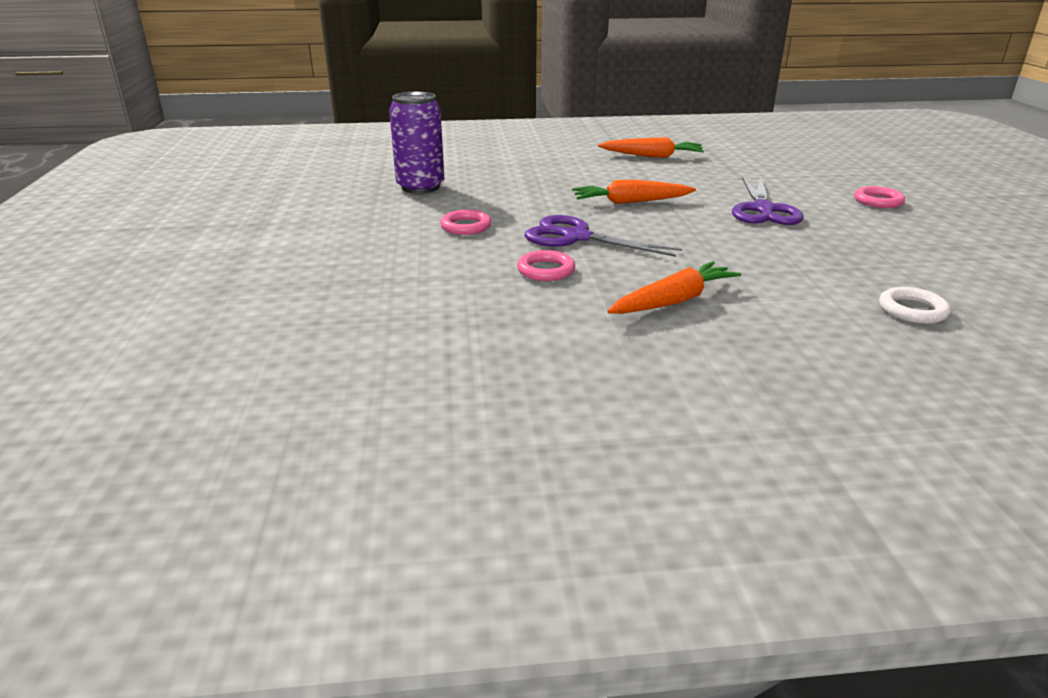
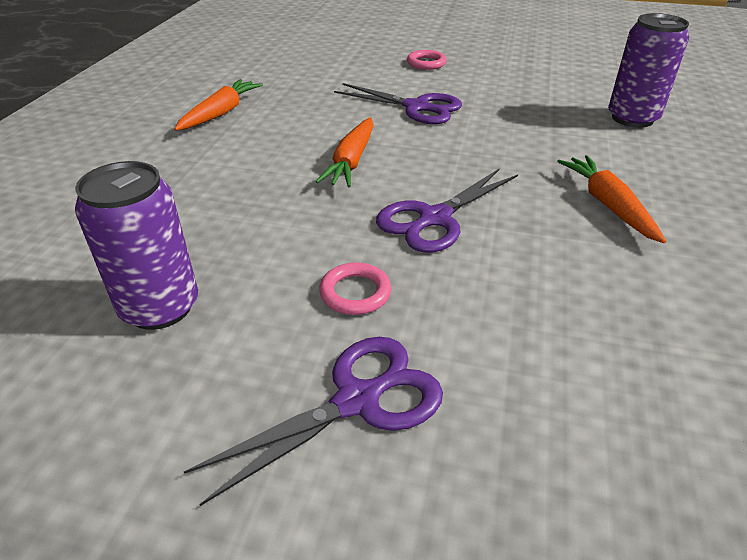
camera: 70 degrees left, 10 degrees up
(371, 240) = (357, 401): none -> purple scissors
(546, 270) = (520, 260): pink ring -> none
(912, 310) = (632, 118): white ring -> purple can

